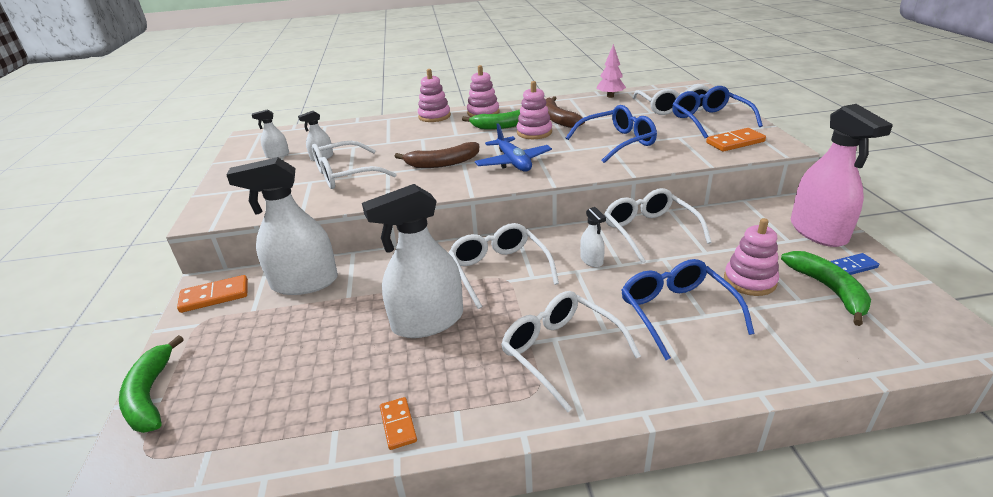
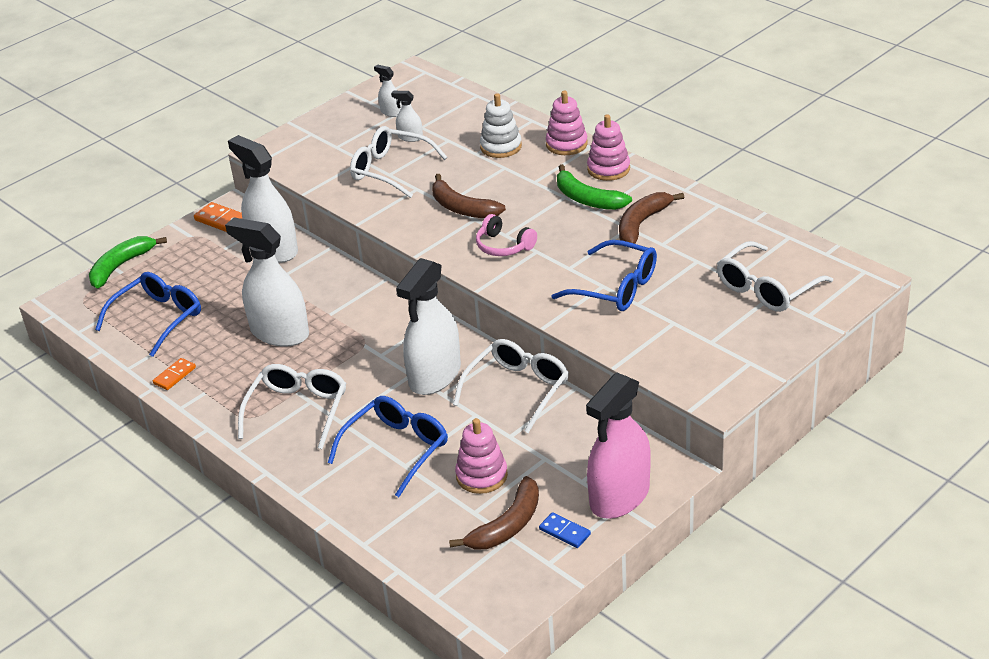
camera: 55 degrees right, 5 degrees up
(397, 133) = (501, 147): none -> white stacking toy
(499, 270) = (374, 333): white glasses -> none
(513, 162) = (503, 246): blue plane -> pink headphones
(534, 132) = (588, 226): pink stacking toy -> none
(591, 260) = (435, 375): white spray bottle -> white spray bottle, size x2.25
(610, 96) = (756, 230): pink tree -> none
(709, 120) = (749, 327): blue glasses -> blue glasses (158, 318)
(735, 142) = (696, 365): orange domino -> none
(828, 290) = (507, 525): green banana -> brown banana

